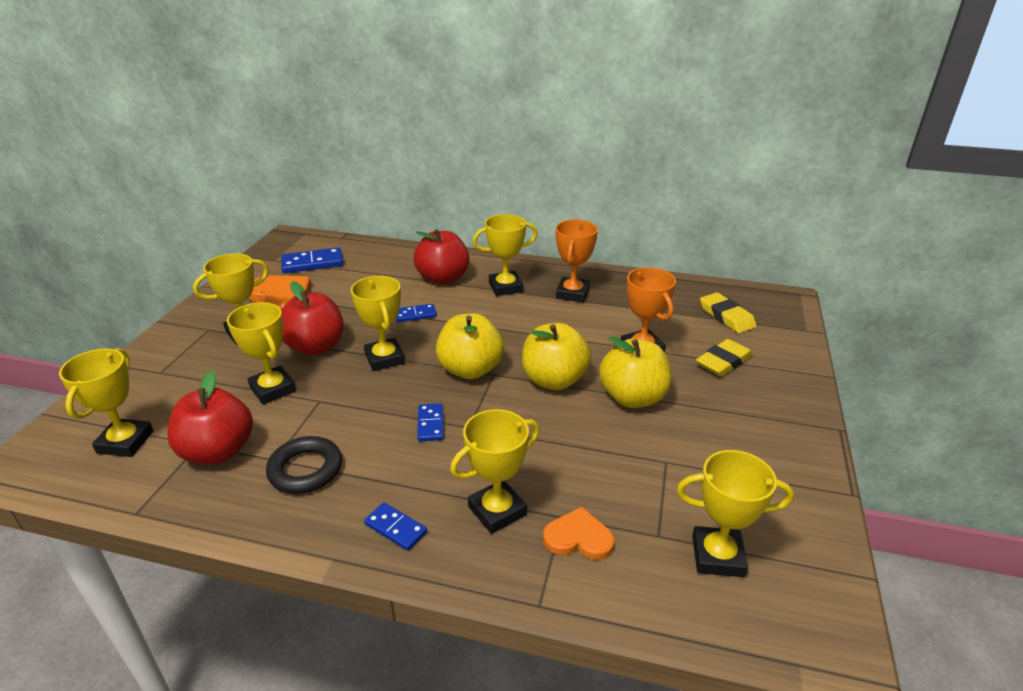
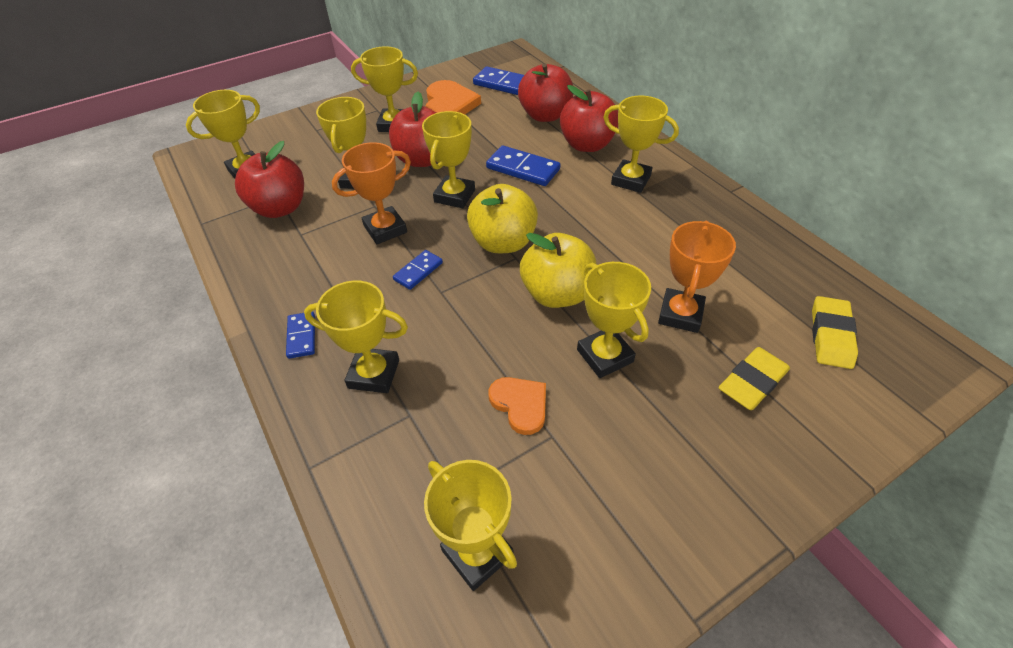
camera: 45 degrees right, 15 degrees up
(305, 469) = (306, 254): black ring -> none
(381, 272) = (545, 115): none -> red apple
(415, 315) = (523, 169): blue domino -> blue domino, size x1.65
(572, 293) = (687, 218): orange trophy -> orange trophy (385, 229)
(578, 537) = (398, 441): orange heart -> orange heart (520, 404)
(632, 397) = (605, 356): yellow apple -> yellow trophy
(723, 362) = (752, 382): yellow eraser -> yellow eraser turned 45 degrees counterclockwise

